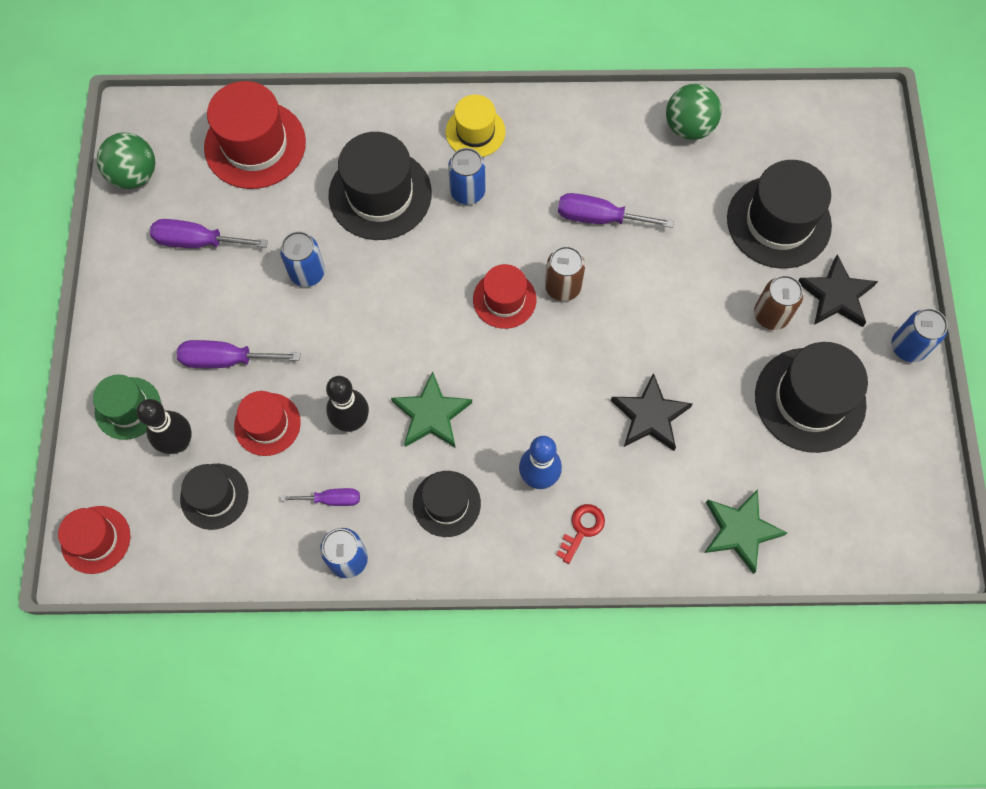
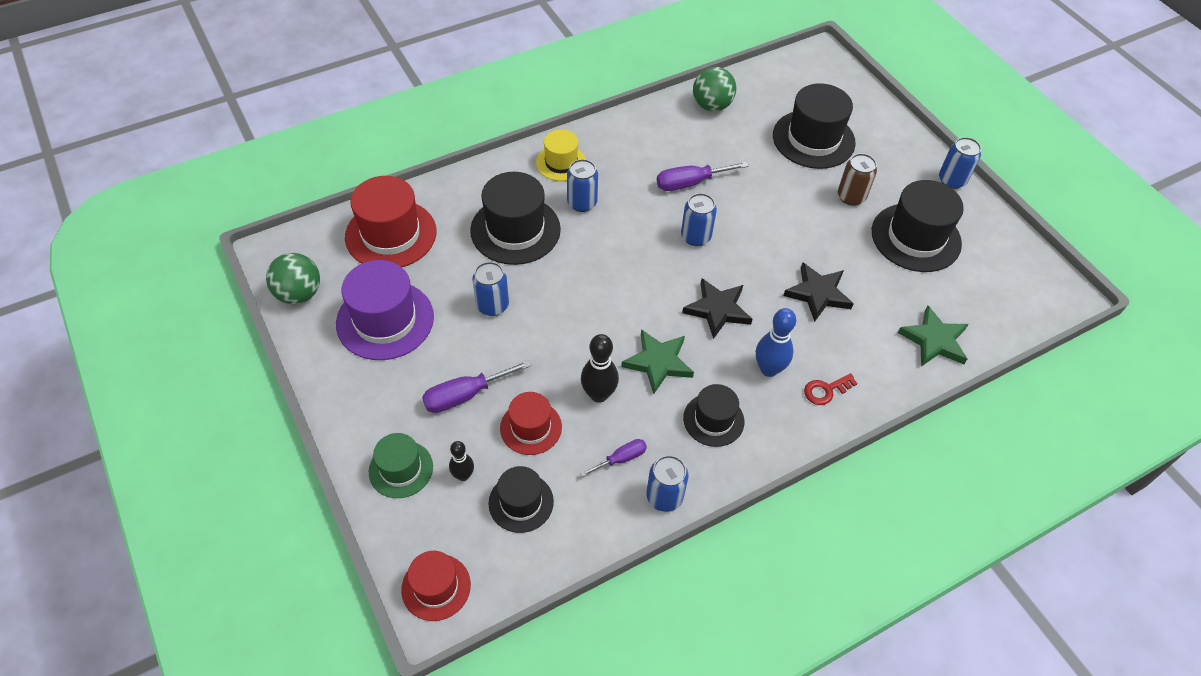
camera: 30 degrees left, 15 degrees down
(179, 442) = (463, 475): black bowling pin -> black bowling pin, size x0.62
(197, 242) = (385, 320): purple screwdriver -> purple hat
(504, 299) = (659, 262): red hat -> none
(562, 287) = (695, 237): brown can -> blue can
(582, 529) = (826, 390): red key -> red key turned 120 degrees counterclockwise
(836, 295) = (883, 168): black star -> black star (717, 309)

